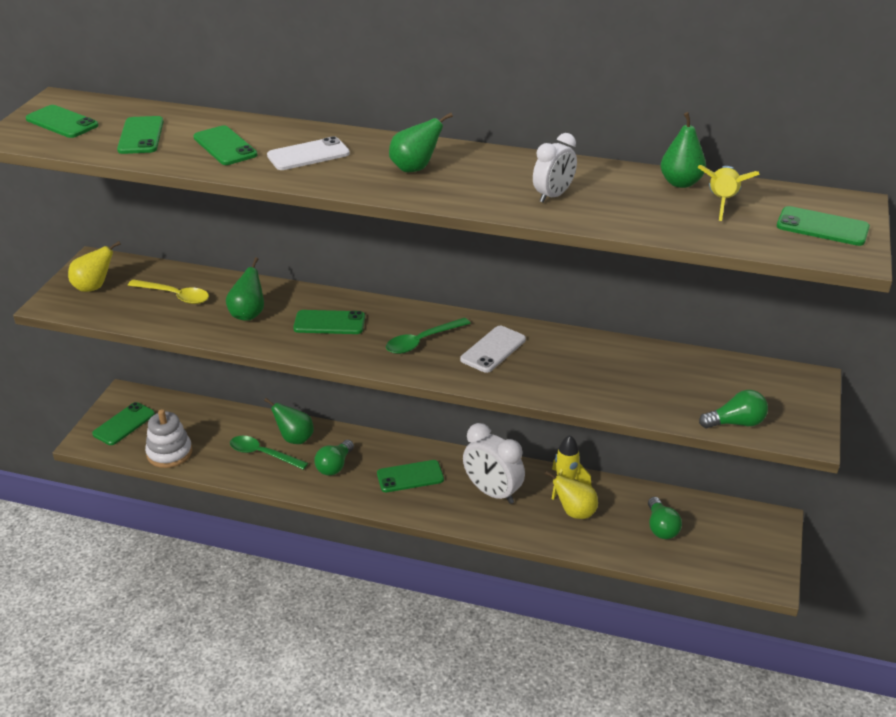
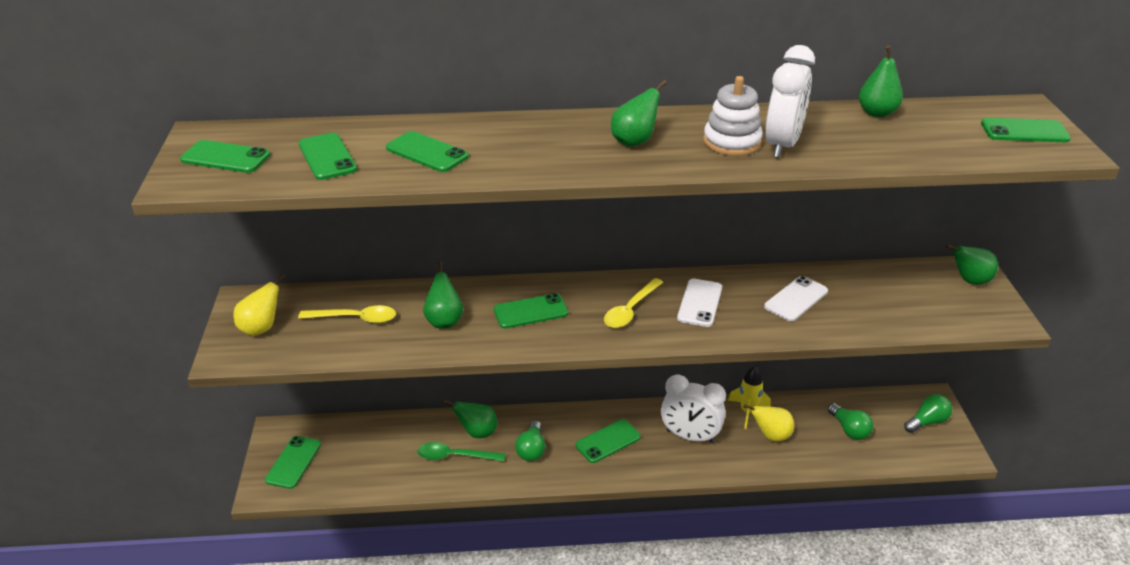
camera: 20 degrees left, 0 degrees up
(169, 453) = (359, 480): white stacking toy -> white stacking toy (732, 142)
(308, 155) = (519, 146): white phone -> white phone (796, 299)
(422, 341) = (630, 310): green spoon -> yellow spoon
(553, 196) = (782, 145): white clock -> white clock, size x1.57
(722, 202) = (927, 124): yellow rocket -> none
(736, 423) = (948, 322): green light bulb -> green light bulb (927, 422)
(793, 389) = (969, 281): none -> green pear

